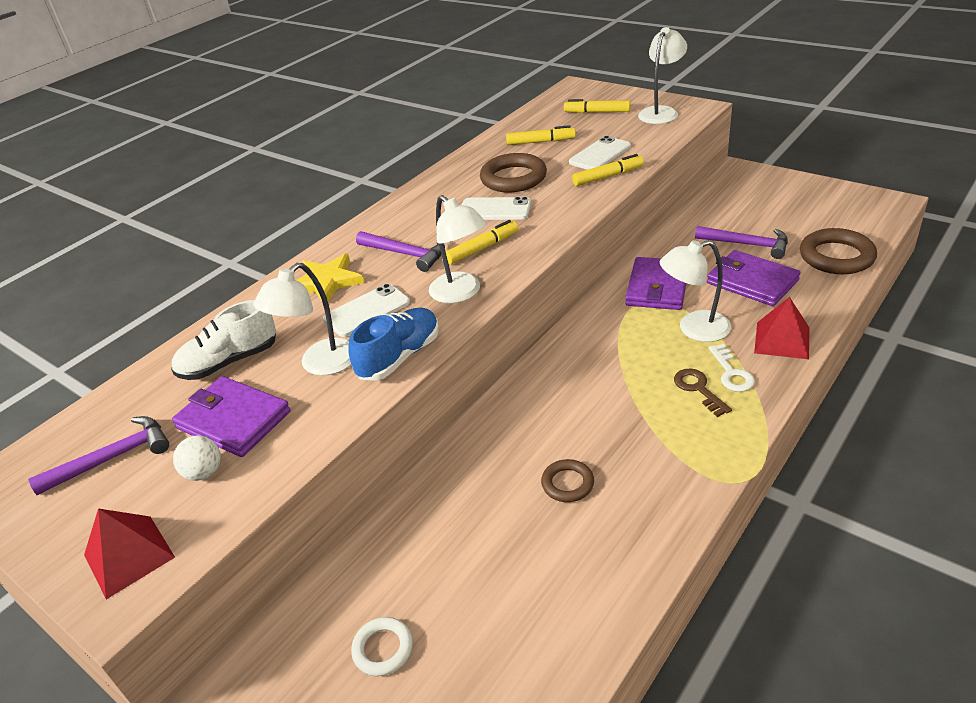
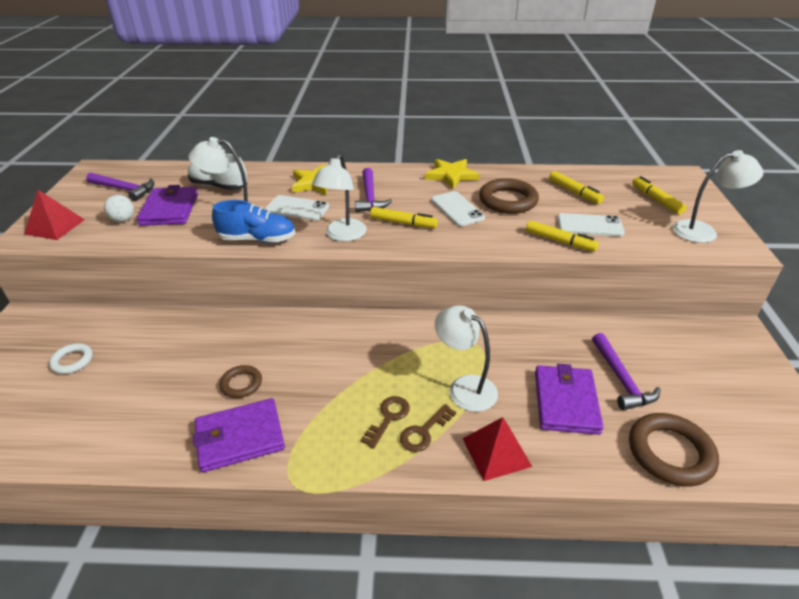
camera: 50 degrees right, 0 degrees up
(428, 192) = (451, 175): none -> yellow star
(657, 287) = (502, 345): purple wallet -> purple wallet (240, 437)
(731, 373) = (424, 432): white key -> brown key

